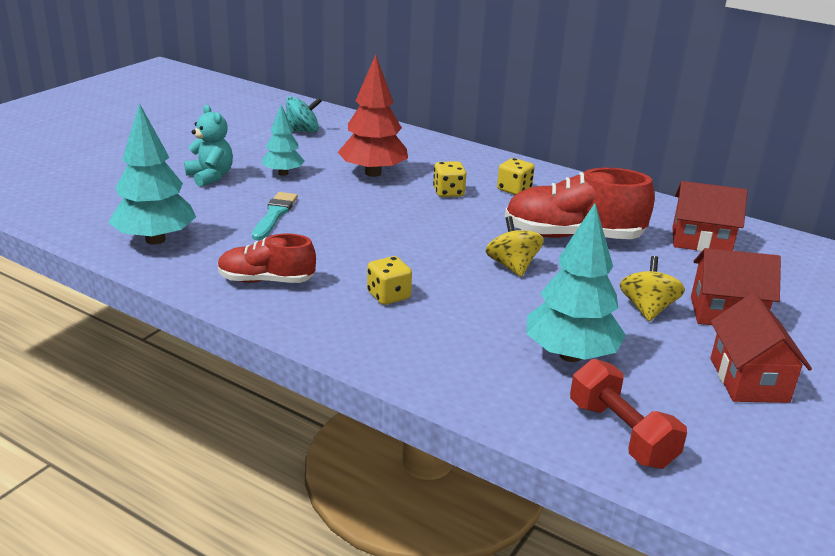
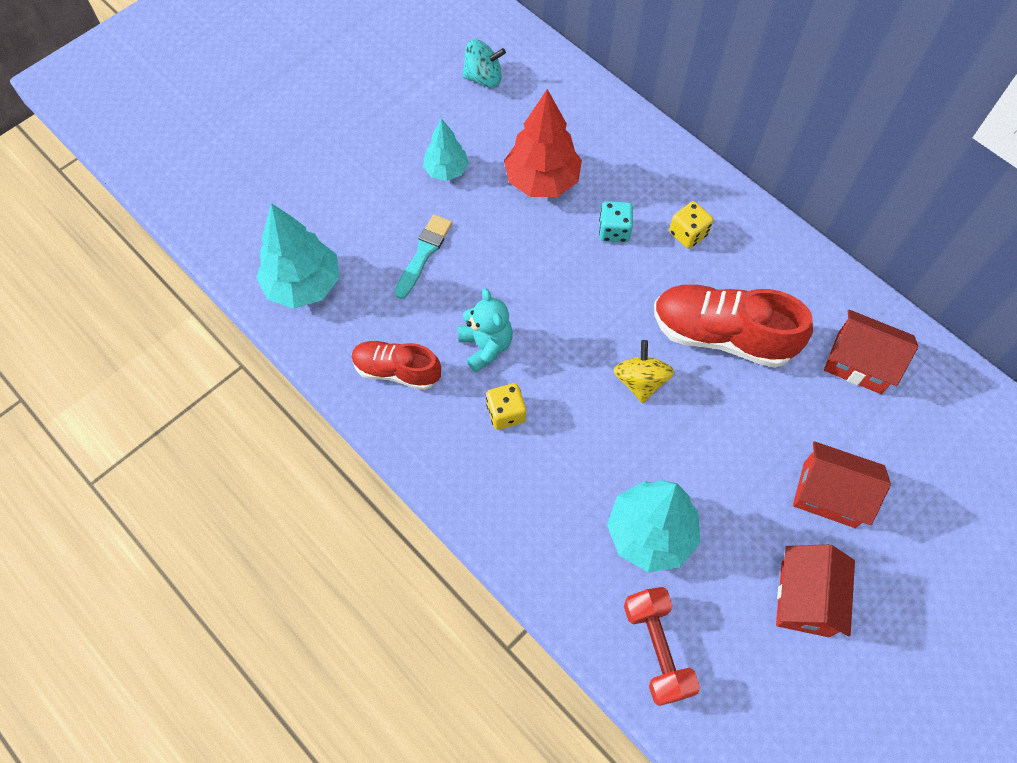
camera: 15 degrees right, 35 degrees up
(210, 177) = (370, 169): turquoise teddy bear -> turquoise teddy bear (486, 346)
(448, 192) = (614, 231): yellow dice -> turquoise dice
(647, 309) = (751, 474): yellow spinning top -> none

